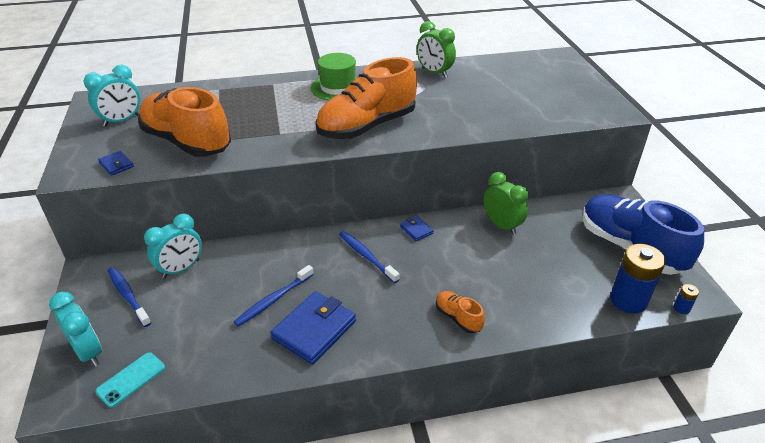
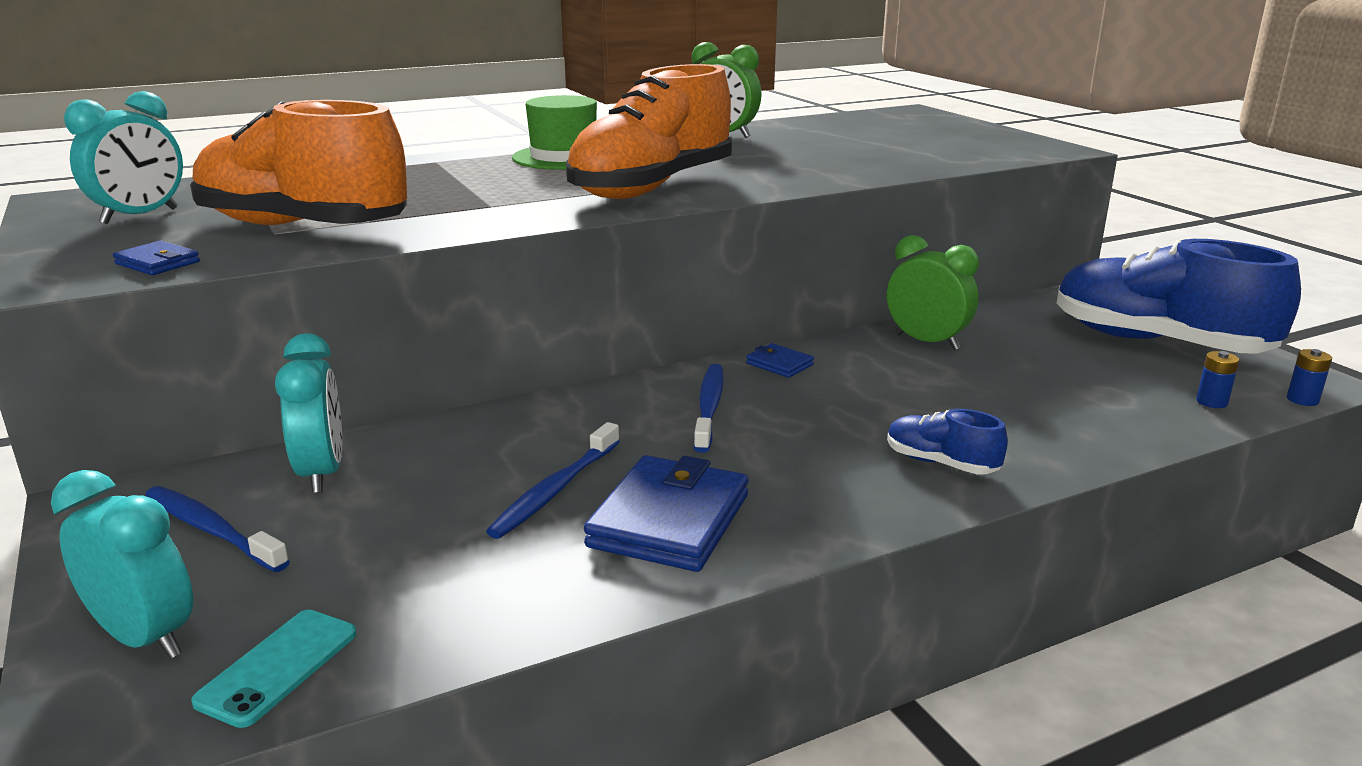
camera: 15 degrees left, 15 degrees down
(181, 269) = (322, 473): turquoise clock -> turquoise clock turned 45 degrees counterclockwise
(367, 256) = (709, 407): blue toothbrush -> blue toothbrush turned 60 degrees clockwise
(458, 318) = (941, 463): orange shoe -> blue shoe
(628, 300) = (1211, 402): blue battery -> blue battery, size x0.44

